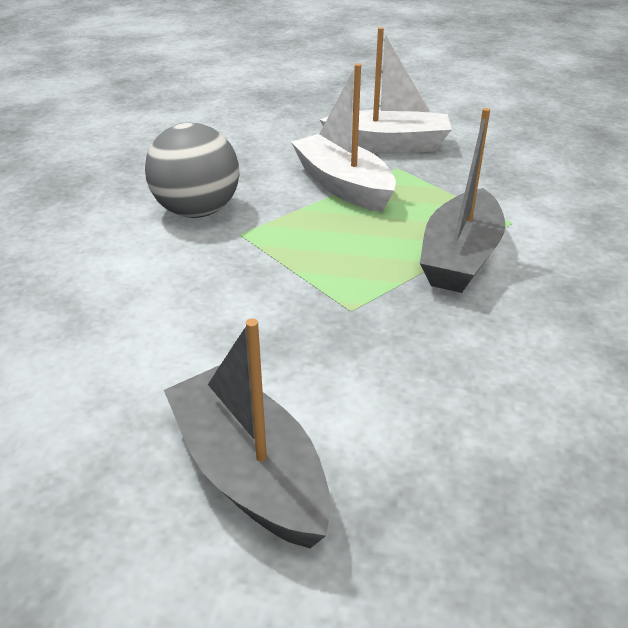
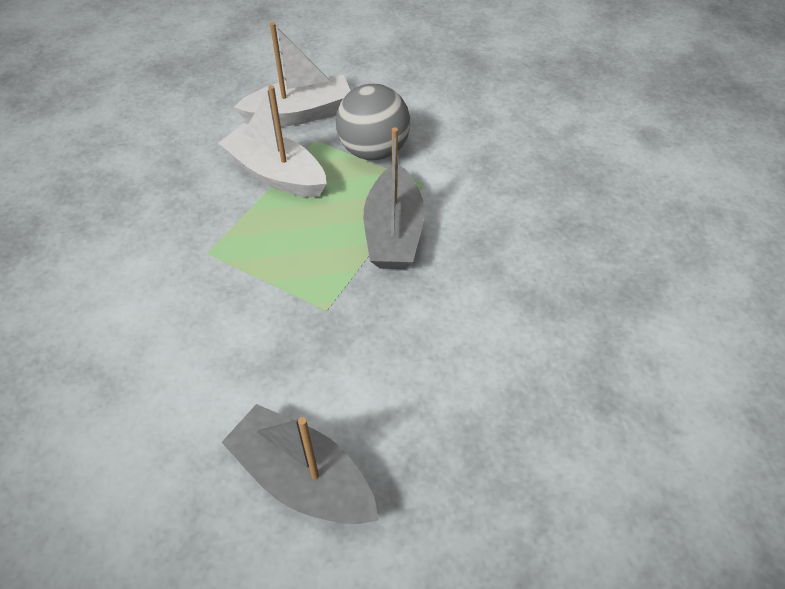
camera: 20 degrees left, 15 degrees up
(197, 211) = (160, 237): grey ball -> grey ball (374, 151)

